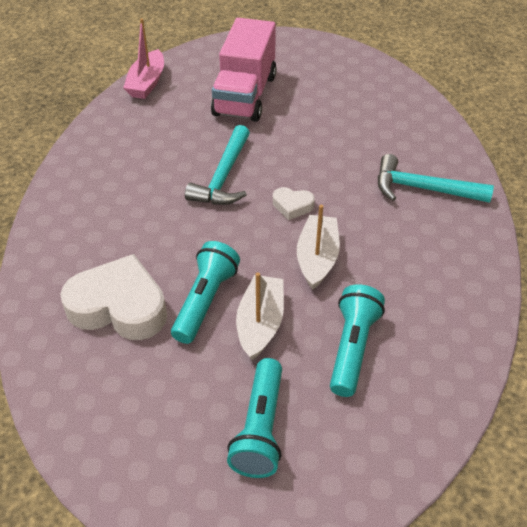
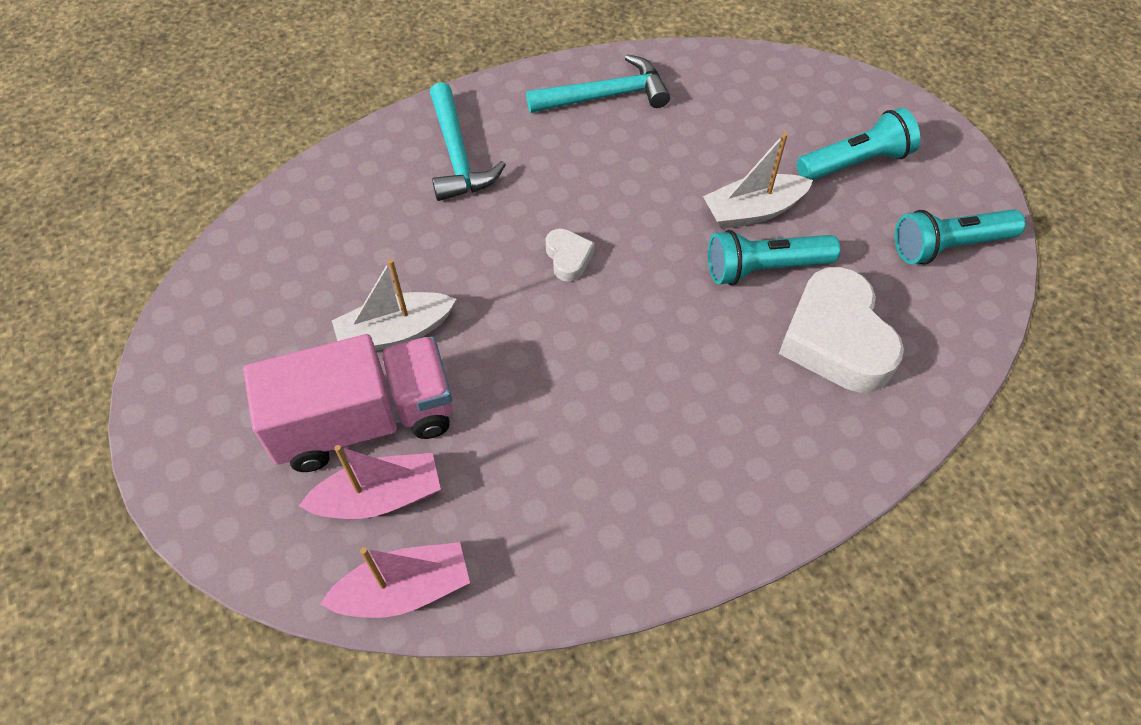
camera: 120 degrees left, 10 degrees up
(198, 88) = (380, 497): none -> pink boat
(223, 176) = (564, 353): turquoise hammer -> turquoise hammer (605, 96)
(317, 258) = (633, 203): white boat -> white boat (395, 332)
(352, 347) = (721, 136): turquoise flashlight -> turquoise flashlight (948, 246)

